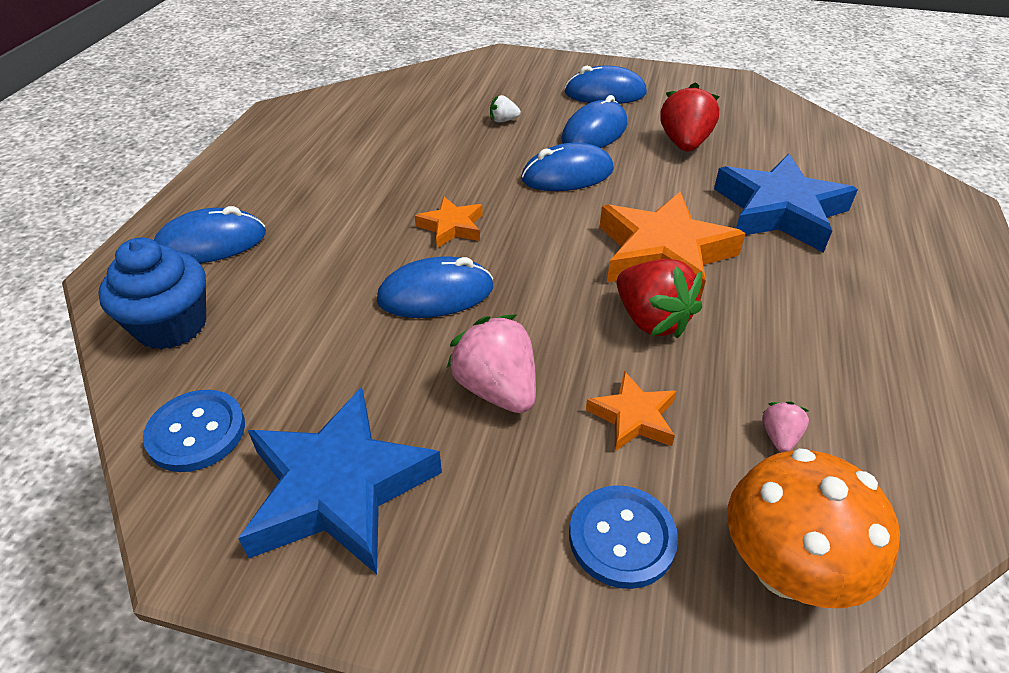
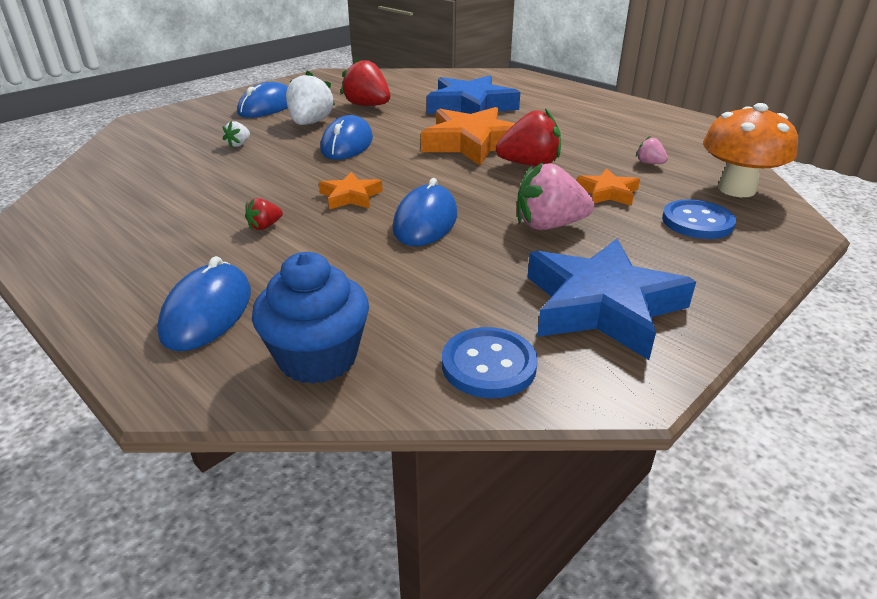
camera: 60 degrees left, 10 degrees down
(358, 207) = (264, 226): none -> red strawberry
(594, 132) = (310, 123): blue mouse -> white strawberry

